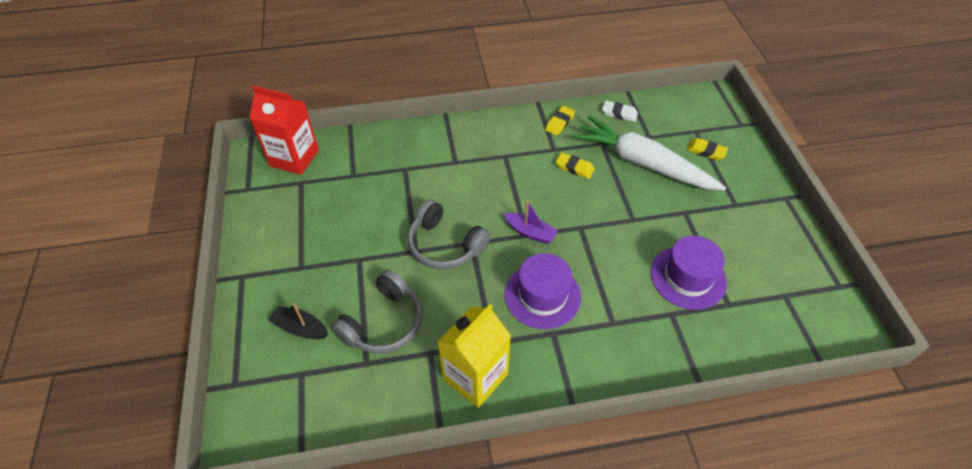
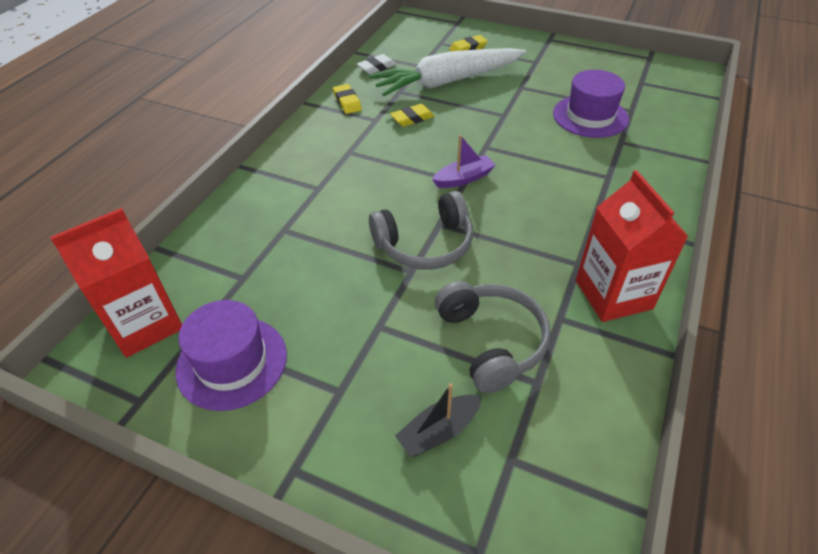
camera: 55 degrees left, 5 degrees down
(475, 377) = (613, 294): yellow carton -> red carton
(542, 295) = (546, 204): purple hat -> purple hat (232, 362)

